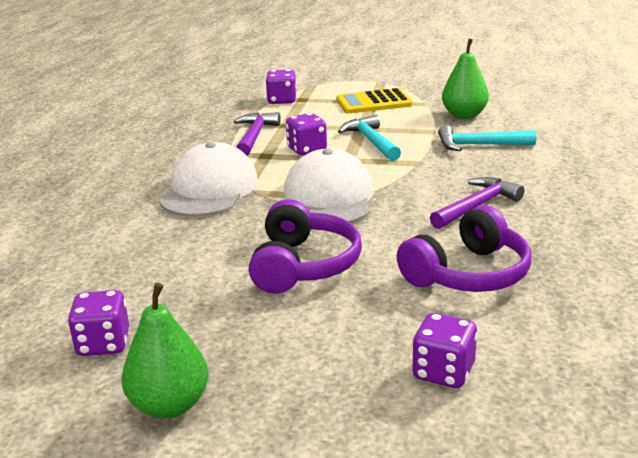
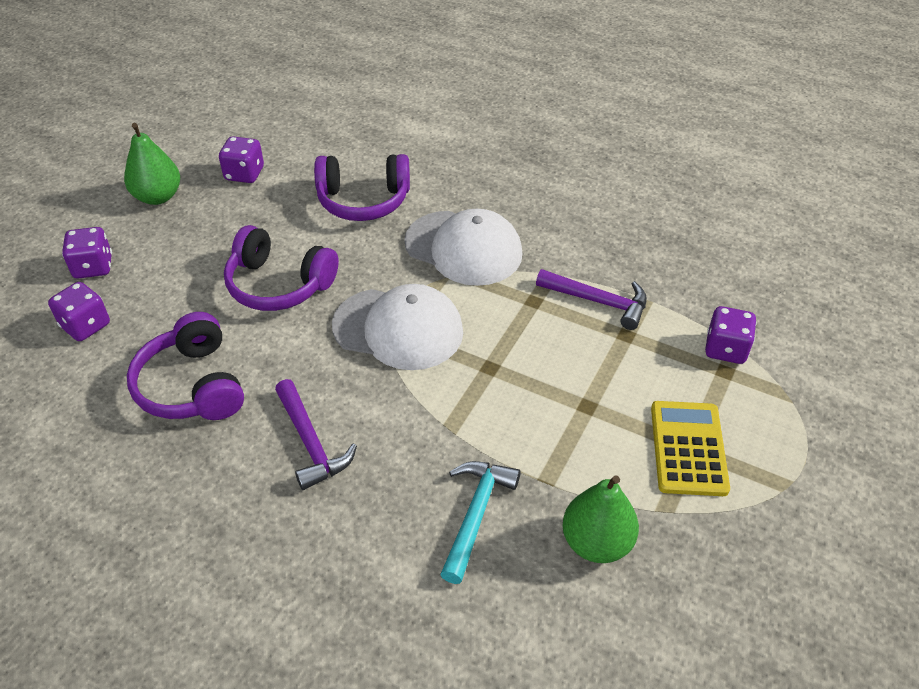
camera: 105 degrees right, 20 degrees up
(146, 250) = (363, 200): none -> purple headphones
(307, 150) = (536, 338): purple dice -> purple dice (93, 267)
(371, 141) = (538, 404): turquoise hammer -> none

